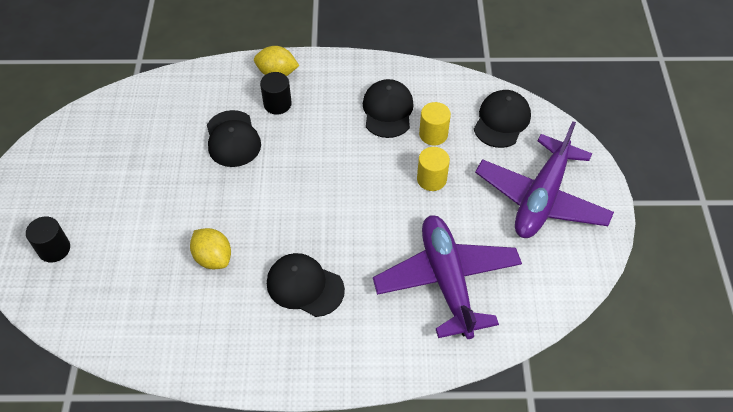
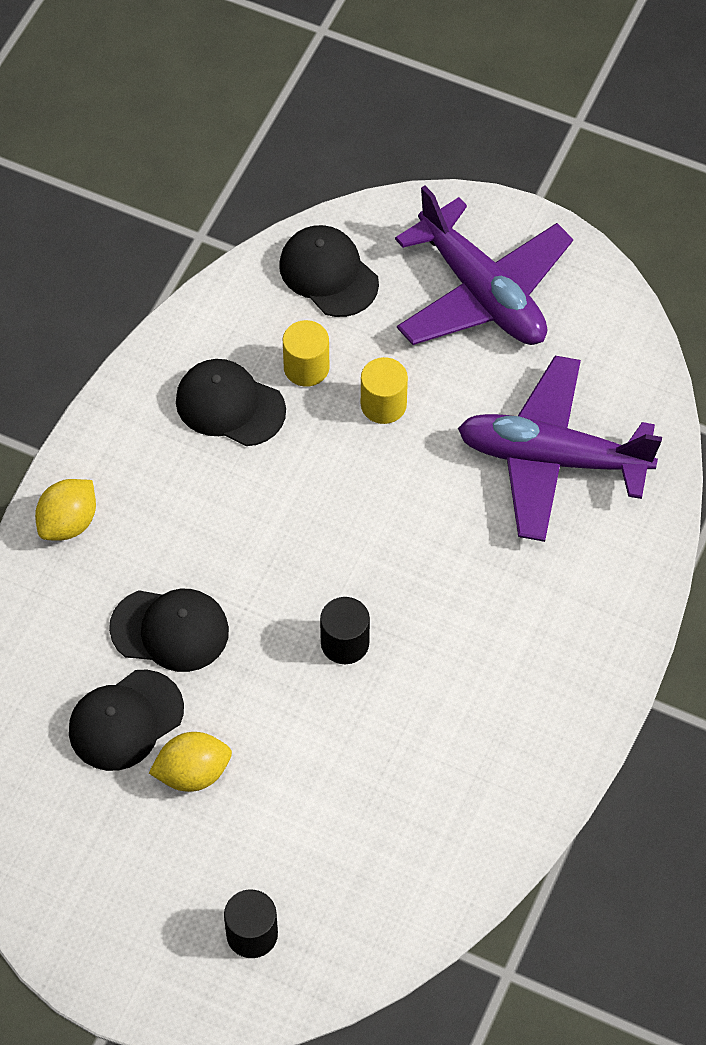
camera: 65 degrees left, 5 degrees up
(213, 258) = (376, 725): yellow lemon -> yellow lemon (192, 773)
(277, 104) = (133, 545): black cylinder -> black cylinder (345, 643)
(305, 286) = (479, 627): black cap -> black cap (125, 720)

